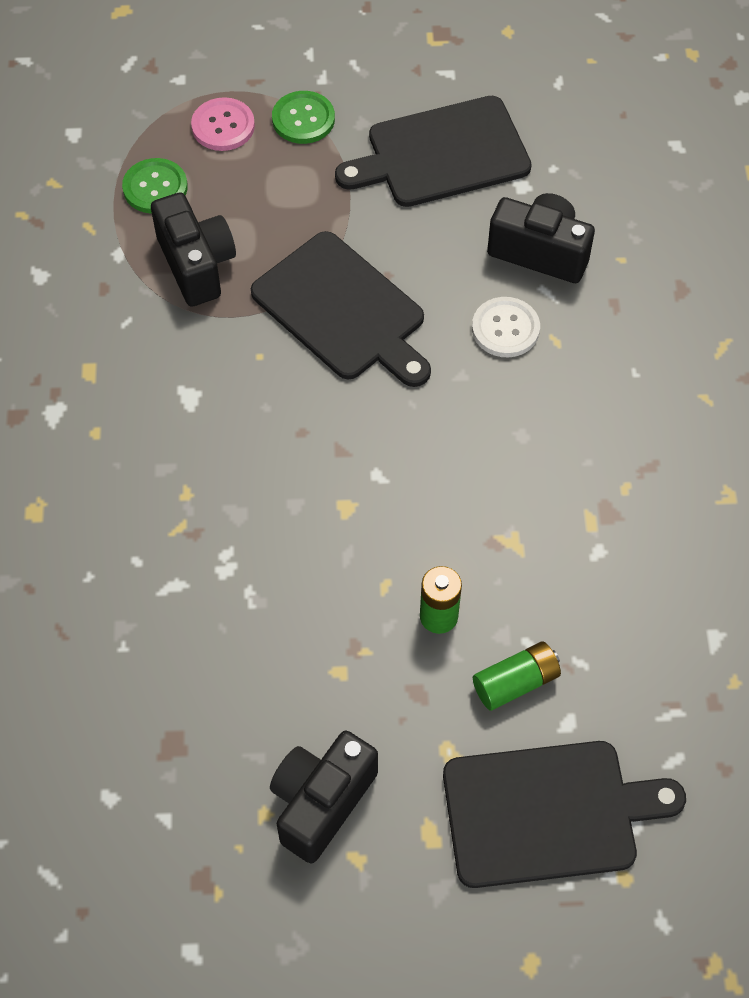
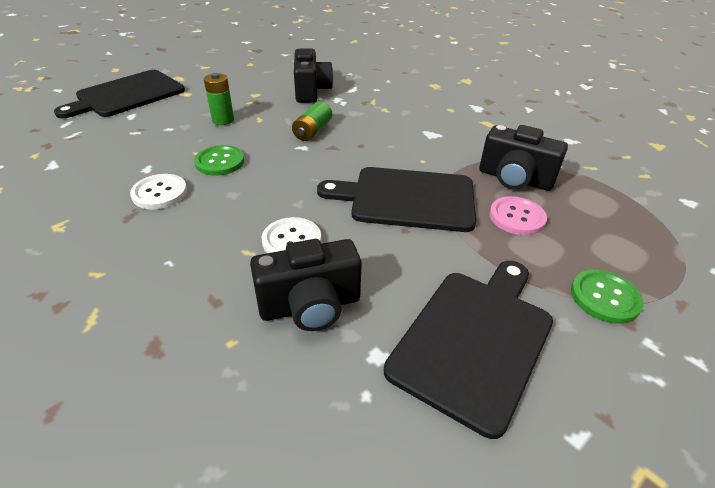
camera: 140 degrees right, 20 degrees down
(155, 187) = (600, 200): green button -> green button (220, 162)
(223, 126) = (636, 257): pink button -> pink button (517, 217)
(321, 802) = (230, 71): black camera -> black camera (311, 91)
(515, 682) = (167, 117): green battery -> green battery (312, 131)
(602, 488) = (159, 193): none -> white button

